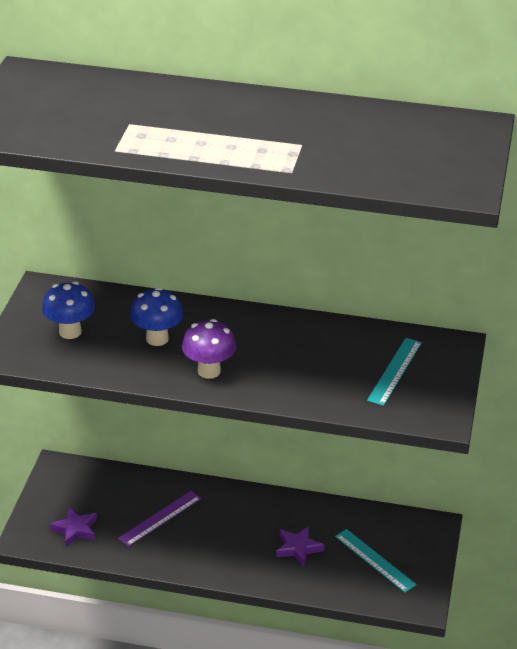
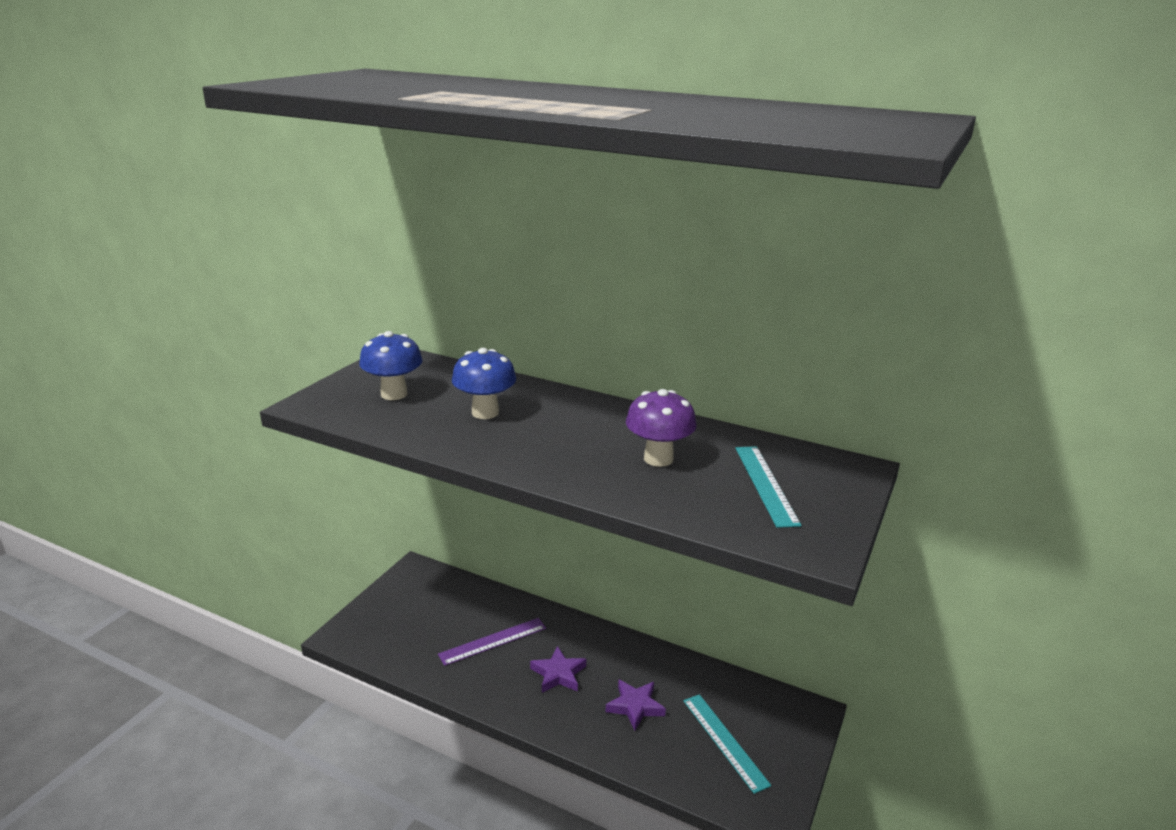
camera: 15 degrees right, 10 degrees down
(75, 529) = (398, 636): purple star -> purple star (558, 674)
(209, 371) = (526, 450): purple mushroom -> purple mushroom (658, 459)
(394, 371) = (765, 484): turquoise ruler -> turquoise ruler turned 45 degrees counterclockwise

